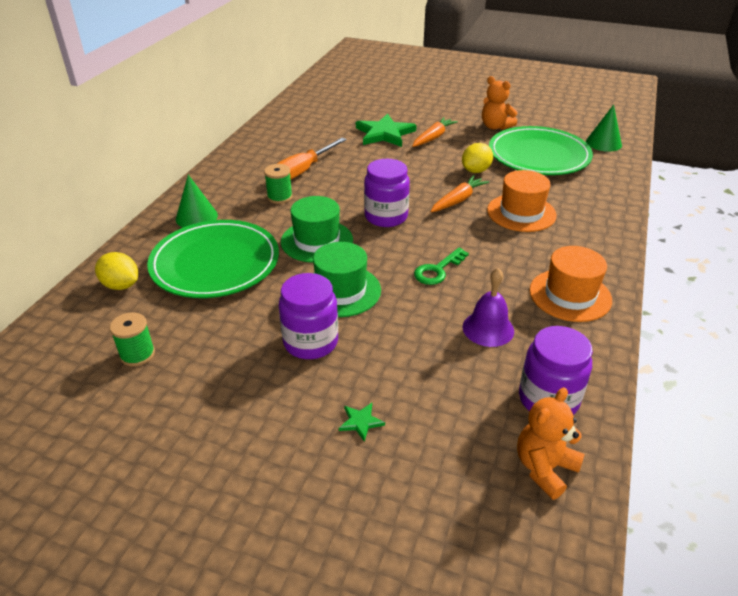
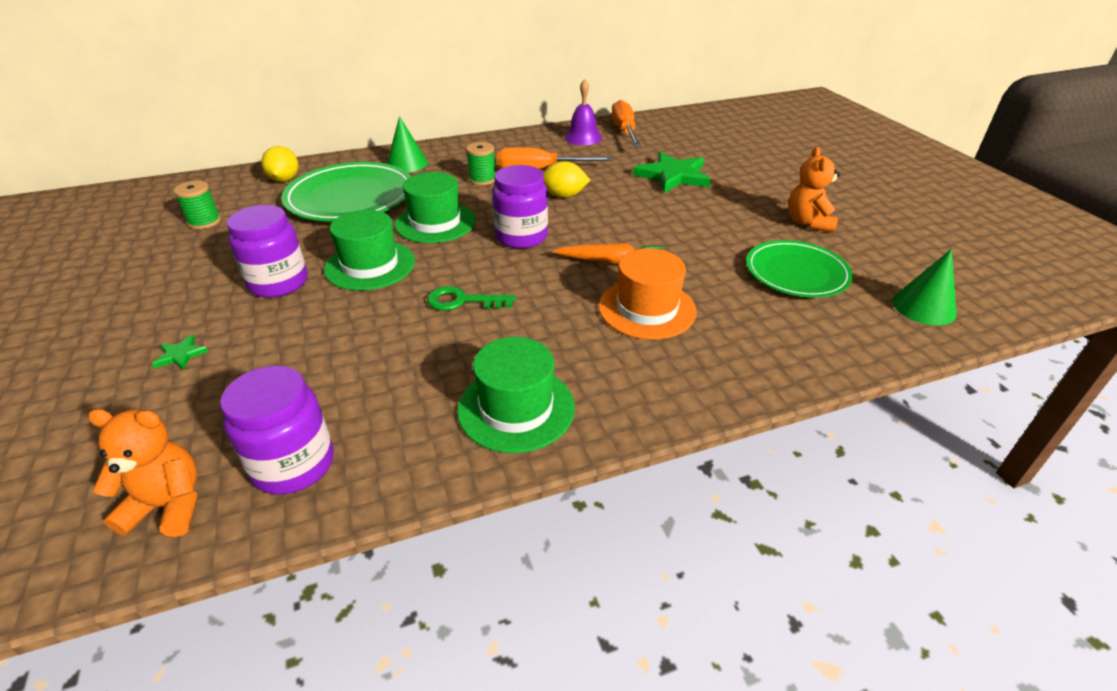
camera: 50 degrees right, 0 degrees up
(296, 118) = (624, 131): none -> orange screwdriver
(433, 137) = (713, 200): orange carrot -> none
(476, 171) = (689, 248): yellow lemon -> yellow lemon (564, 195)
(488, 328) = (389, 372): purple bell -> purple bell (583, 137)
(538, 156) = (796, 273): green plate -> green plate, size x0.67
(570, 295) = (516, 408): orange hat -> green hat

